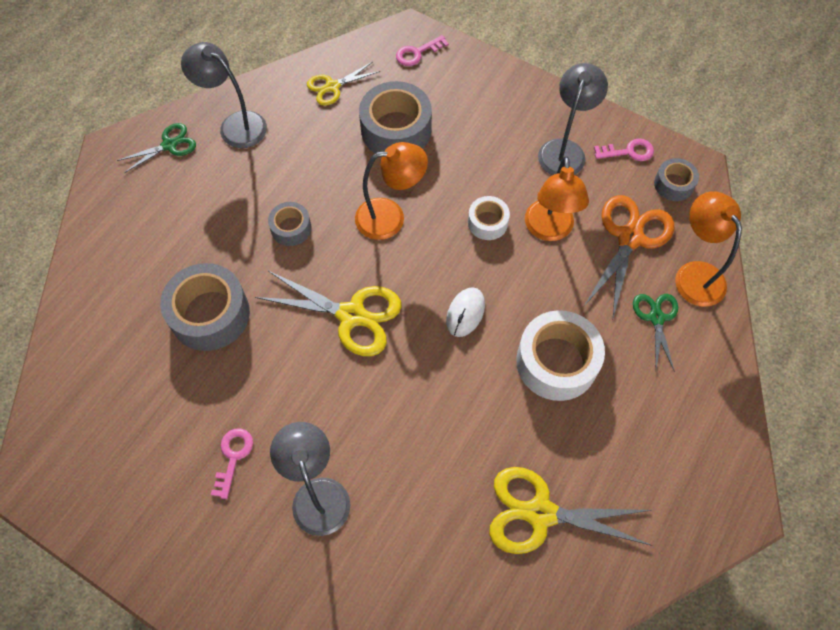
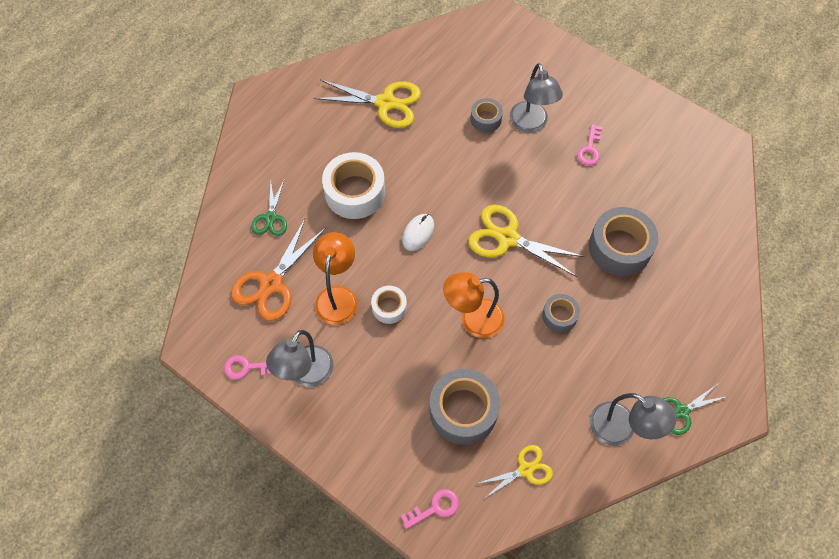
camera: 175 degrees left, 0 degrees up
(673, 184) = (217, 330): grey tape -> grey tape (486, 119)
(694, 274) = (229, 249): orange lamp -> none

